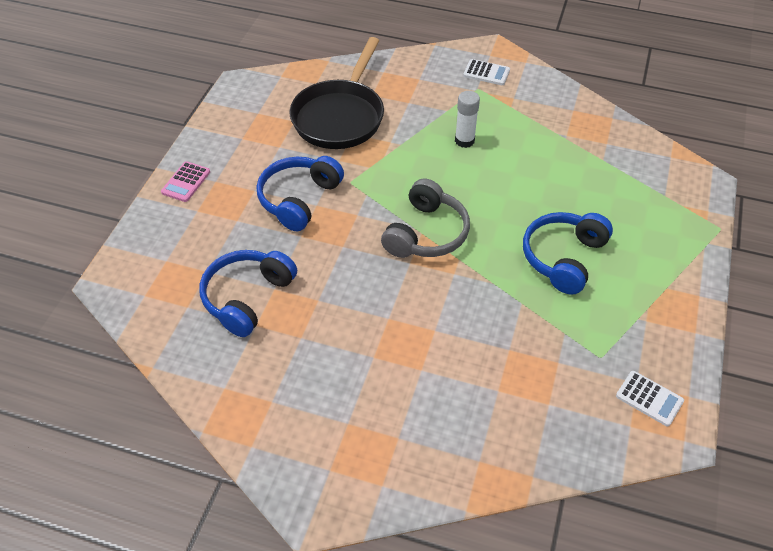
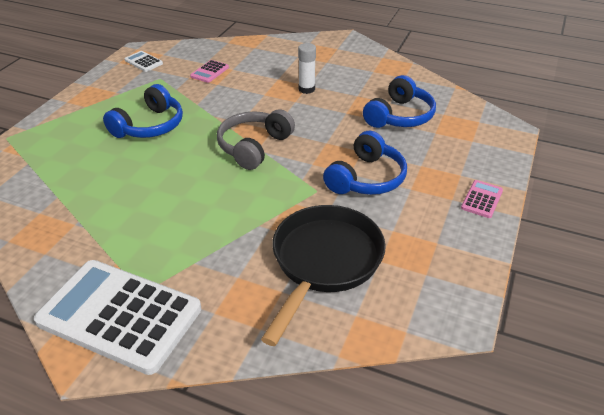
camera: 175 degrees left, 10 degrees down
(464, 141) = (188, 224): white glue stick -> white glue stick (306, 89)
(486, 73) = (119, 316): white calculator -> white calculator, size x2.44
(531, 378) = (210, 72): none -> pink calculator

